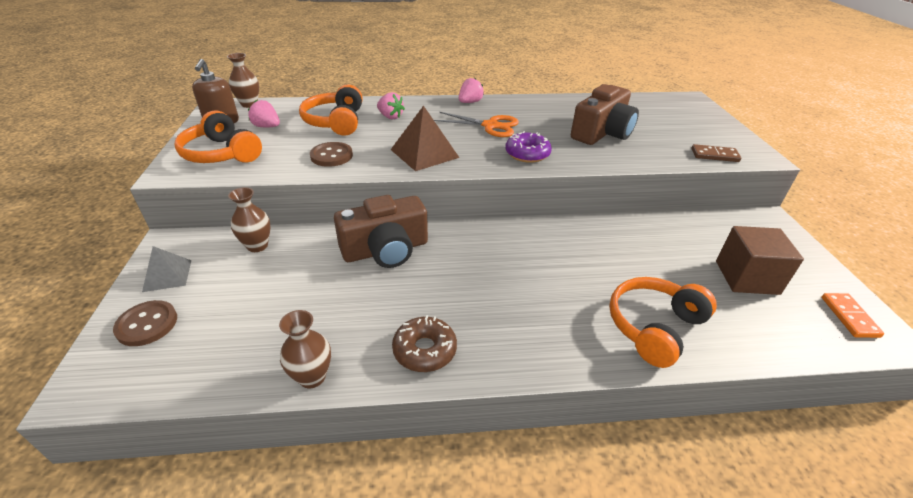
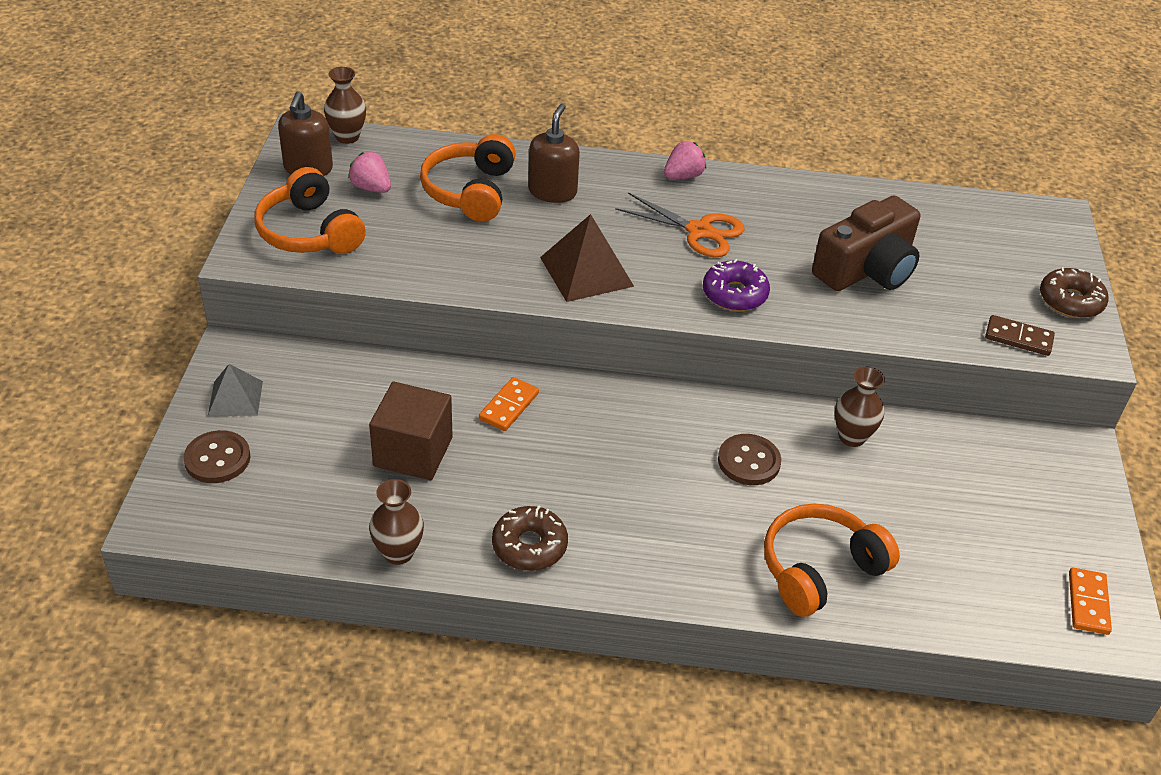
camera: 10 degrees right, 5 degrees up
(257, 246) = (344, 373): brown vase -> brown vase (852, 437)
(331, 156) = (456, 257): brown button -> brown button (748, 461)
(385, 250) = (508, 406): brown camera -> orange domino
(390, 117) = (552, 191): pink strawberry -> brown soap dispenser
(729, 134) = (1070, 301): none -> brown donut
(746, 277) = (984, 528): brown cube -> brown cube (413, 452)

